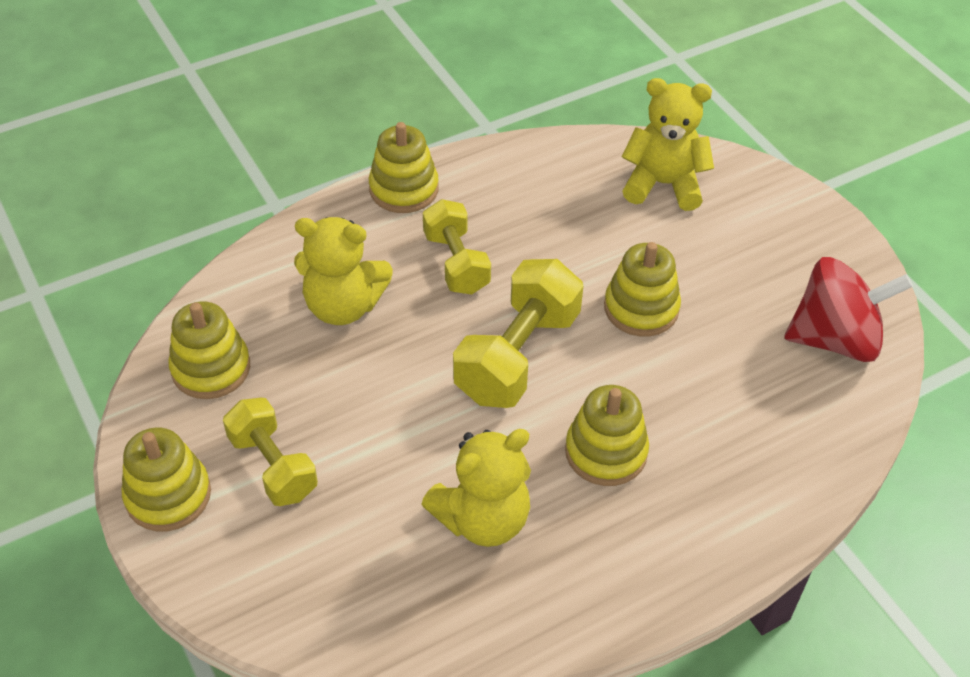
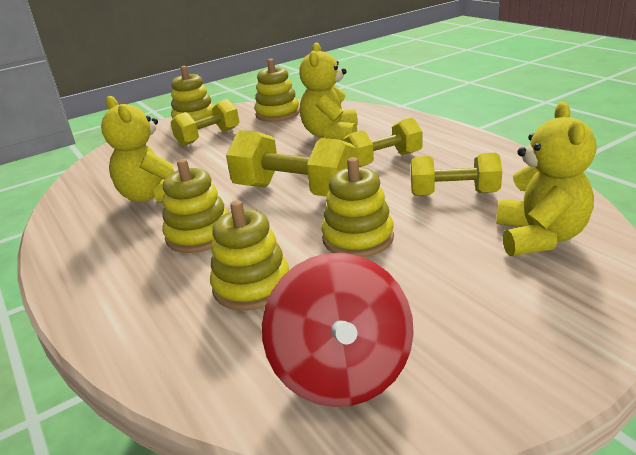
camera: 90 degrees right, 20 degrees down
(404, 189) = (451, 135): yellow stacking toy -> yellow stacking toy (252, 286)
(565, 220) = (454, 194): none -> yellow dumbbell

